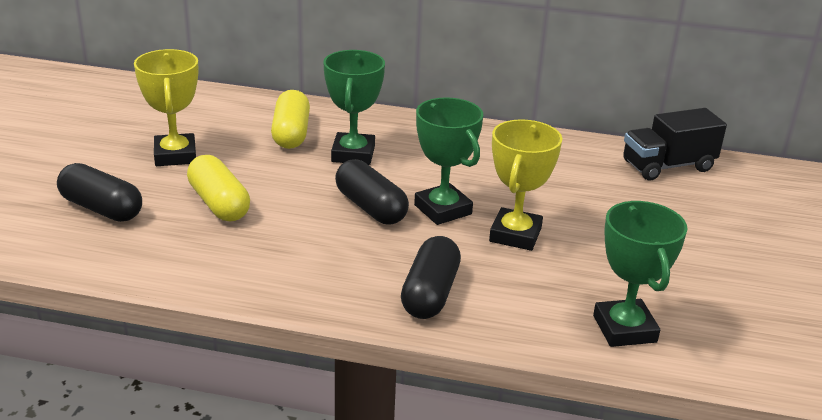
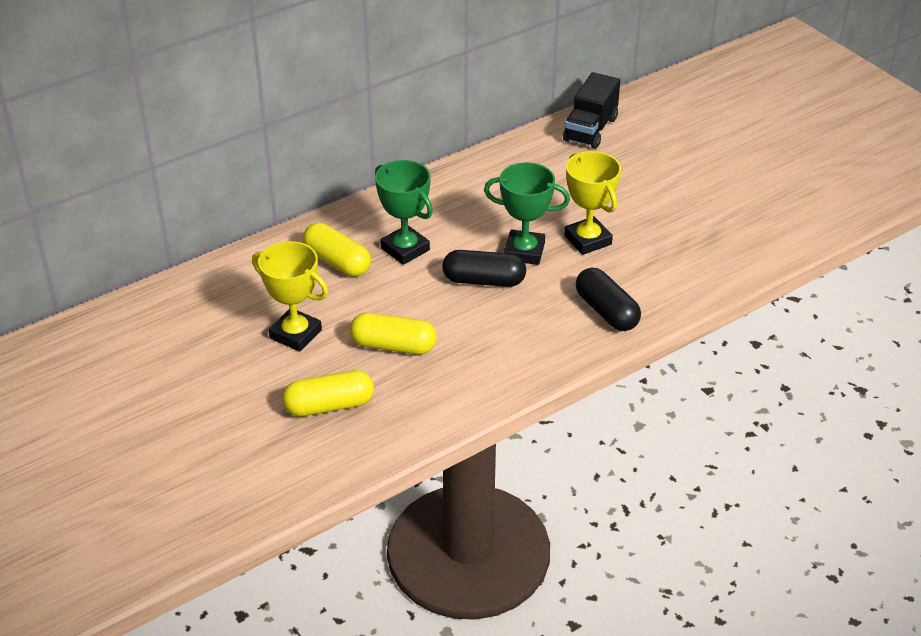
camera: 45 degrees left, 10 degrees up
(101, 209) = (329, 406): black capsule -> yellow capsule
(624, 329) = (720, 259): green trophy -> none

